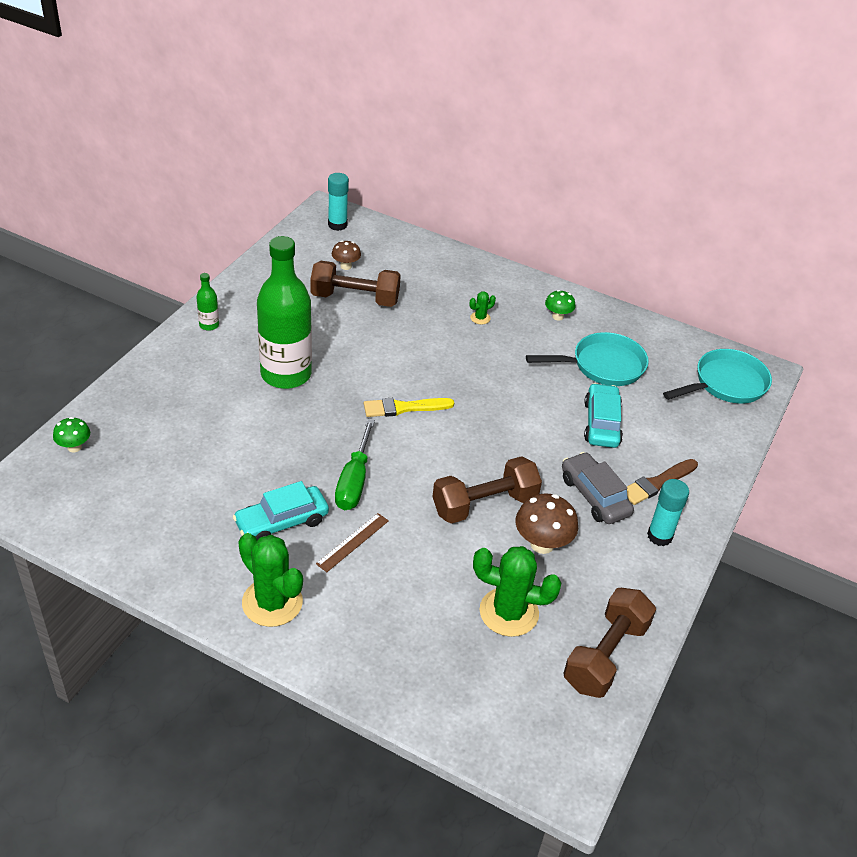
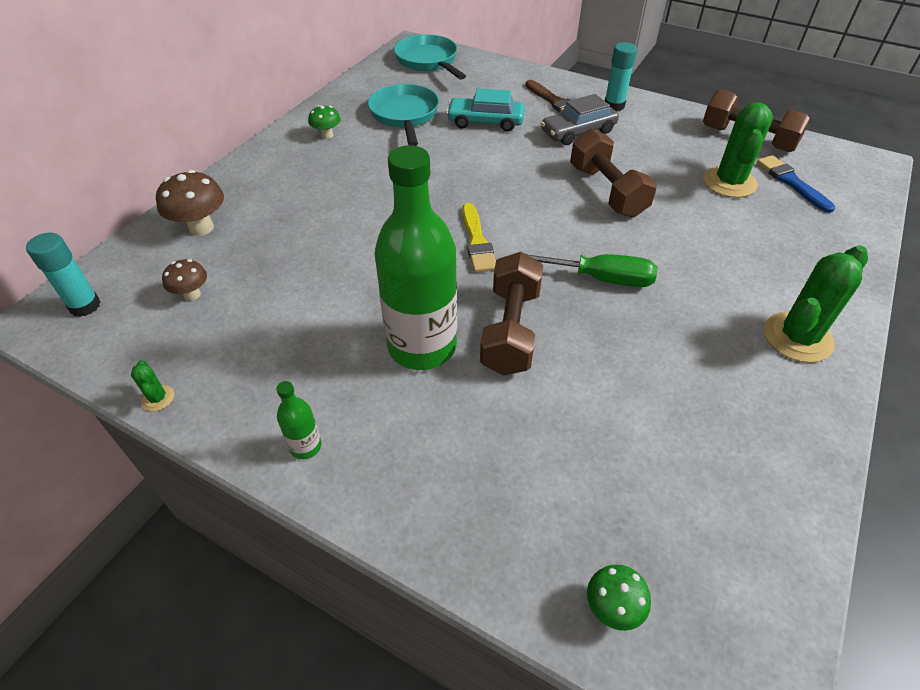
camera: 85 degrees left, 5 degrees up
(282, 522) = (681, 336): turquoise car -> none
(353, 542) = (688, 278): brown ruler -> none
(355, 298) = (267, 284): brown dumbbell -> brown dumbbell (511, 330)
(480, 318) = (323, 184): green cactus -> green cactus (158, 398)
(514, 673) = (791, 182): none -> blue brush
(542, 544) = (644, 161): brown mushroom -> brown mushroom (201, 228)

